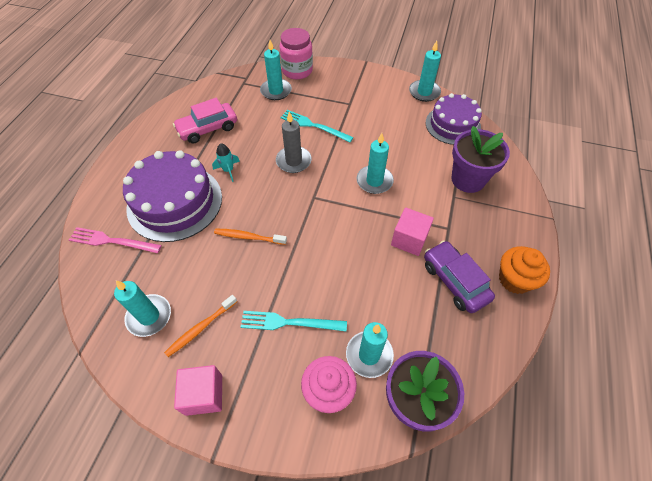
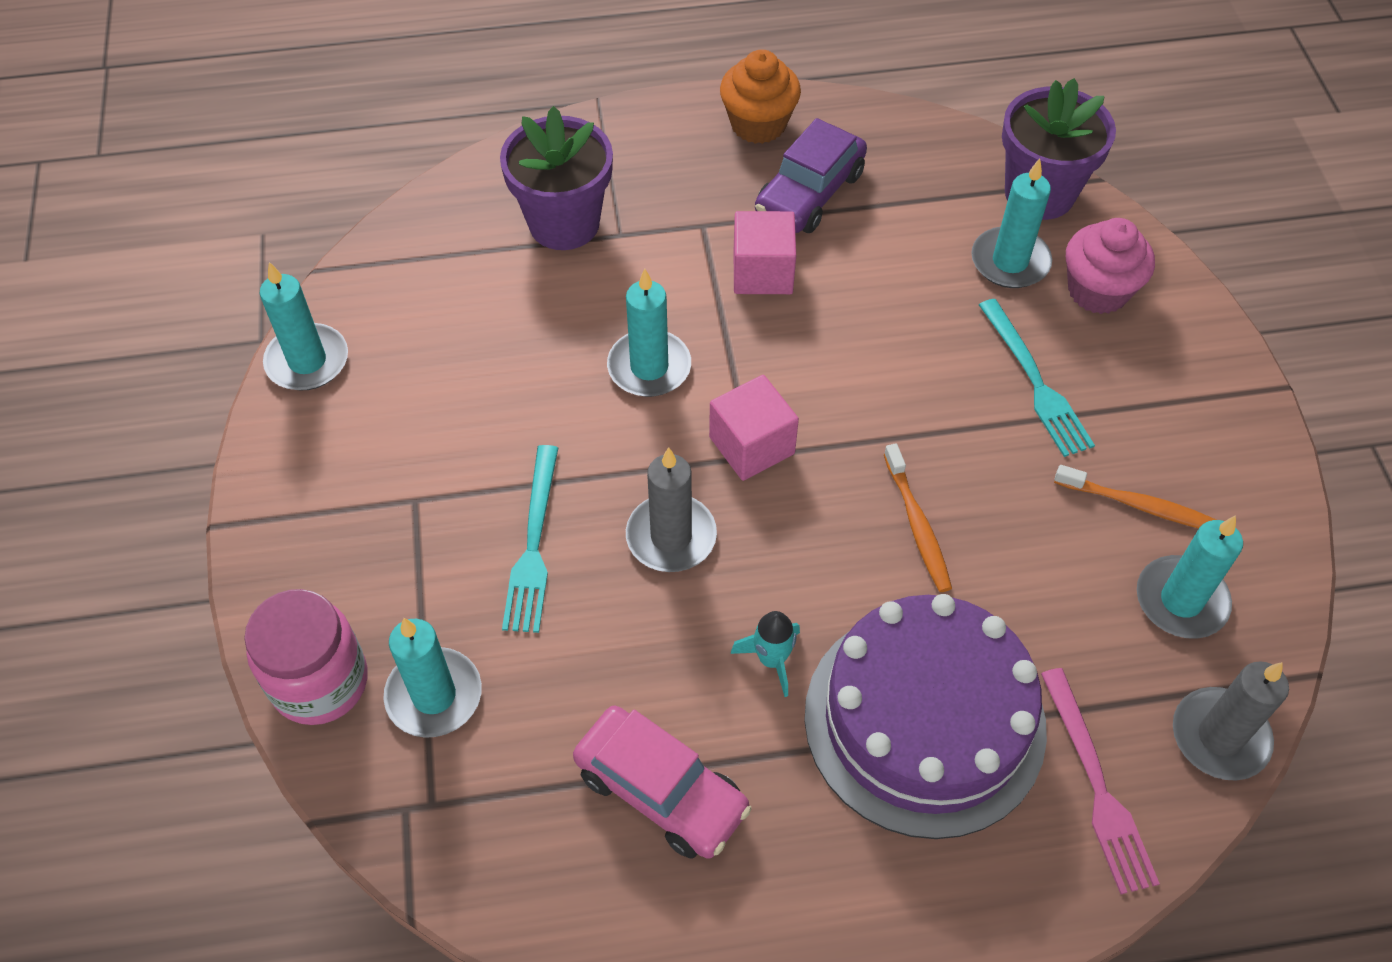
camera: 115 degrees left, 0 degrees up
(92, 293) = (1219, 736): none -> grey candle
(204, 394) = (1226, 442): pink cube -> pink cube (751, 445)
(452, 125) = (407, 281): purple cake -> none

